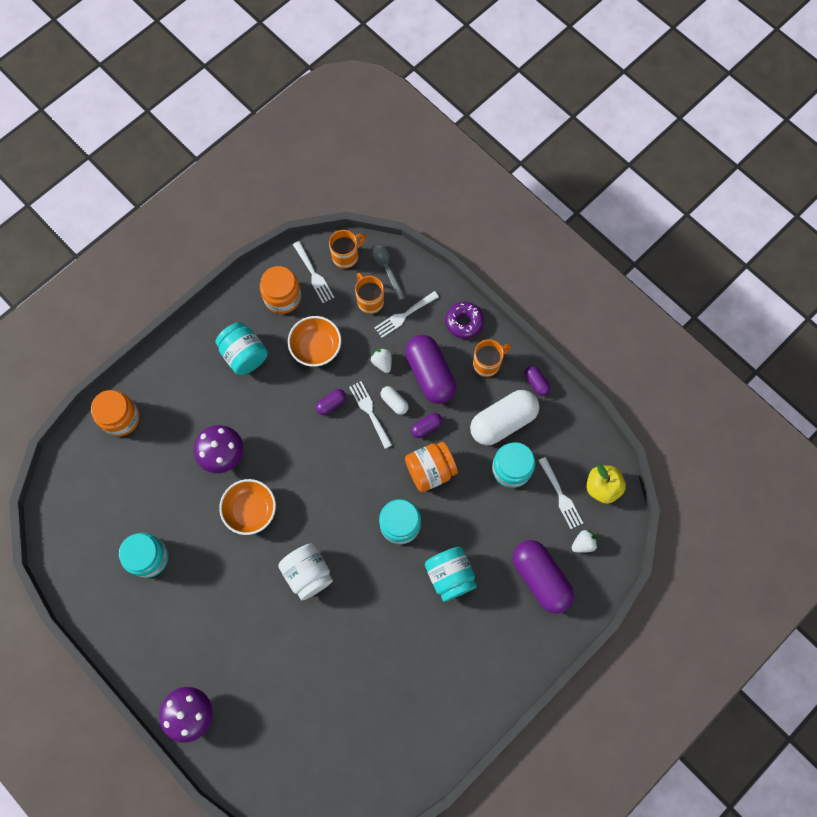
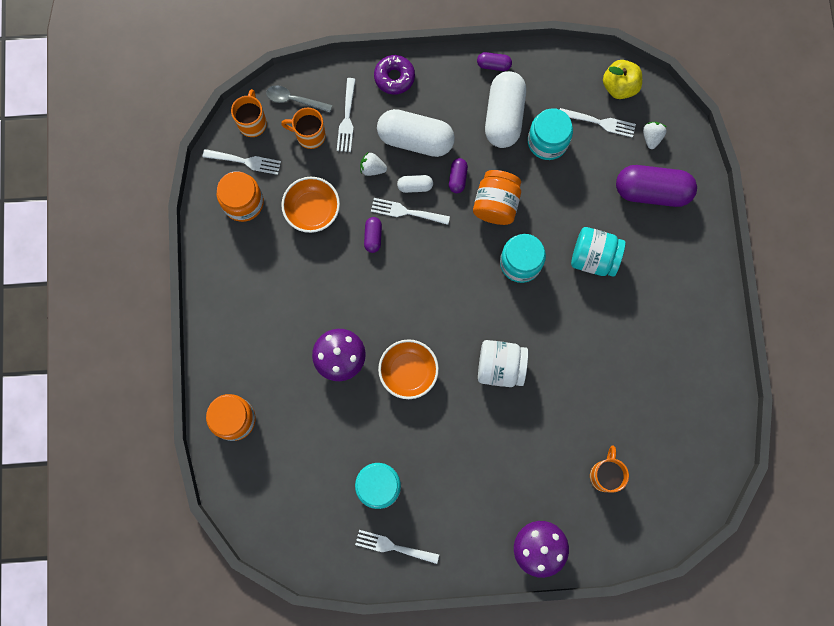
camera: 50 degrees left, 5 degrees up
(111, 604) = (393, 547): none -> white fork
(244, 355) = (268, 273): turquoise jar -> none
(430, 374) = (415, 139): purple capsule -> white capsule
(487, 363) = (445, 88): orange mug -> orange mug (605, 474)

